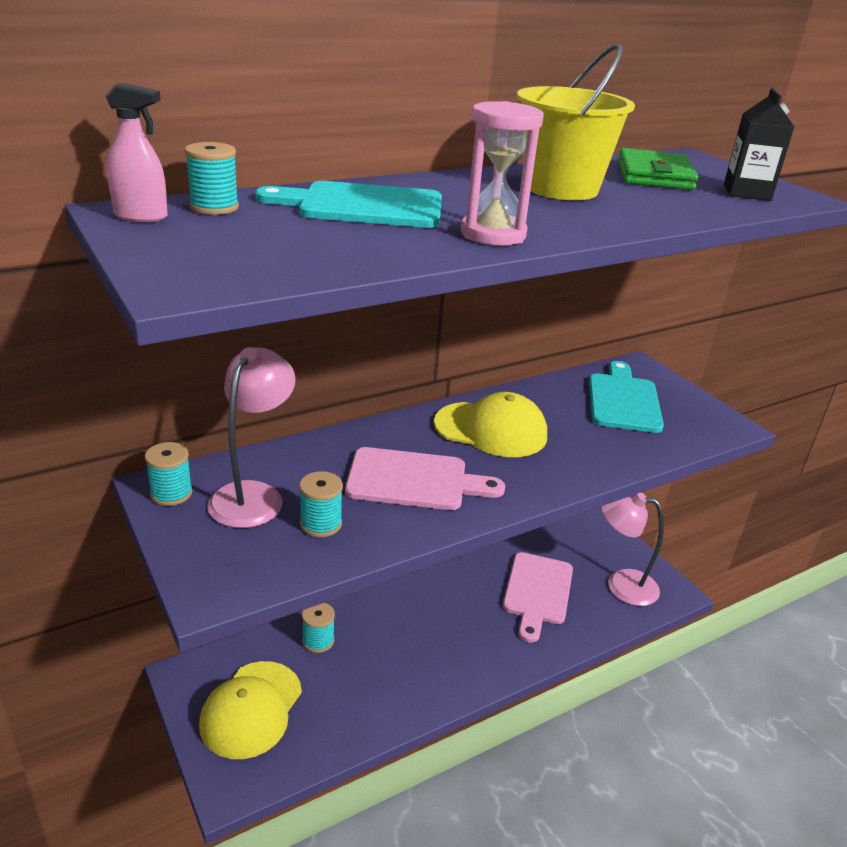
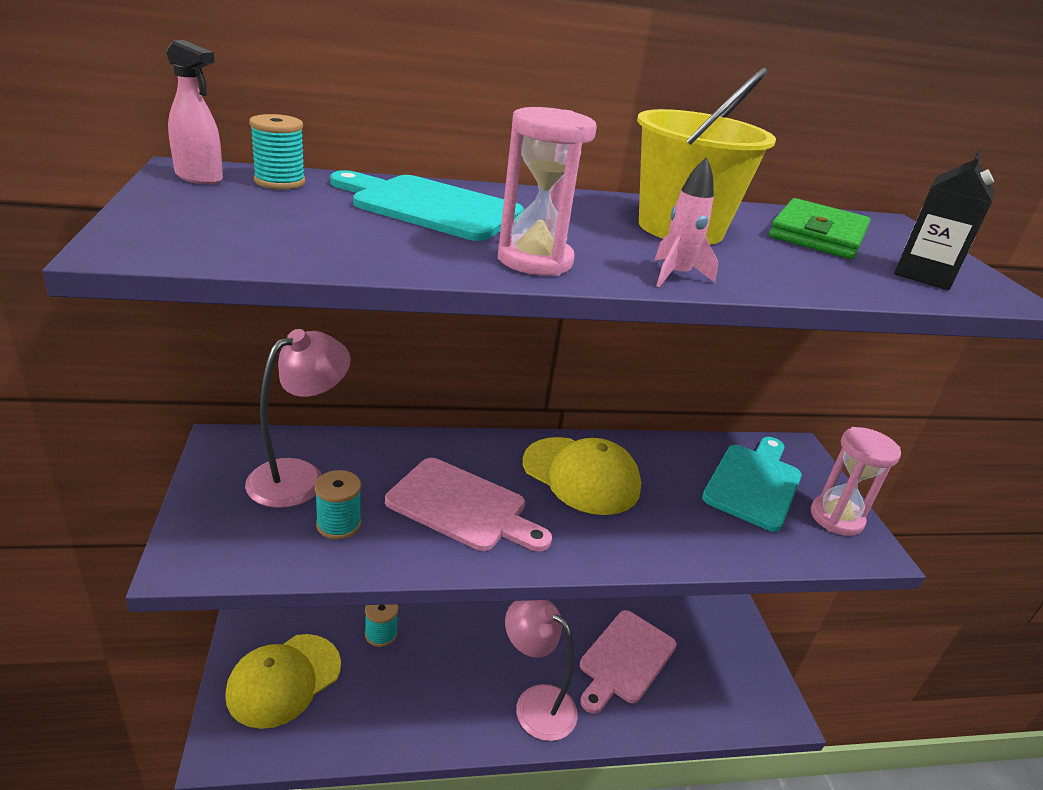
camera: 20 degrees right, 0 degrees up
(171, 493) = (229, 453): turquoise spool -> none
(598, 226) = (676, 276): none -> pink rocket
(621, 584) = (723, 683): pink lamp -> pink lamp (535, 703)
(695, 410) = (836, 518): none -> pink hourglass

